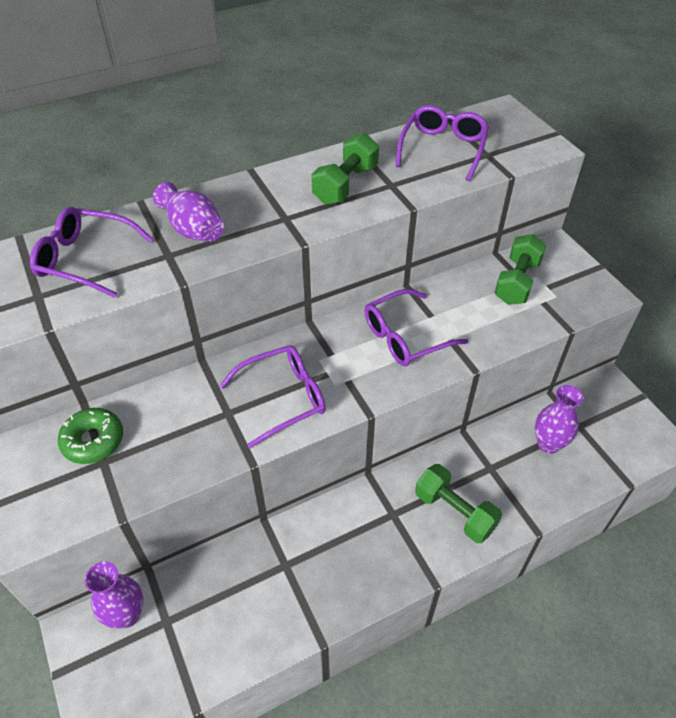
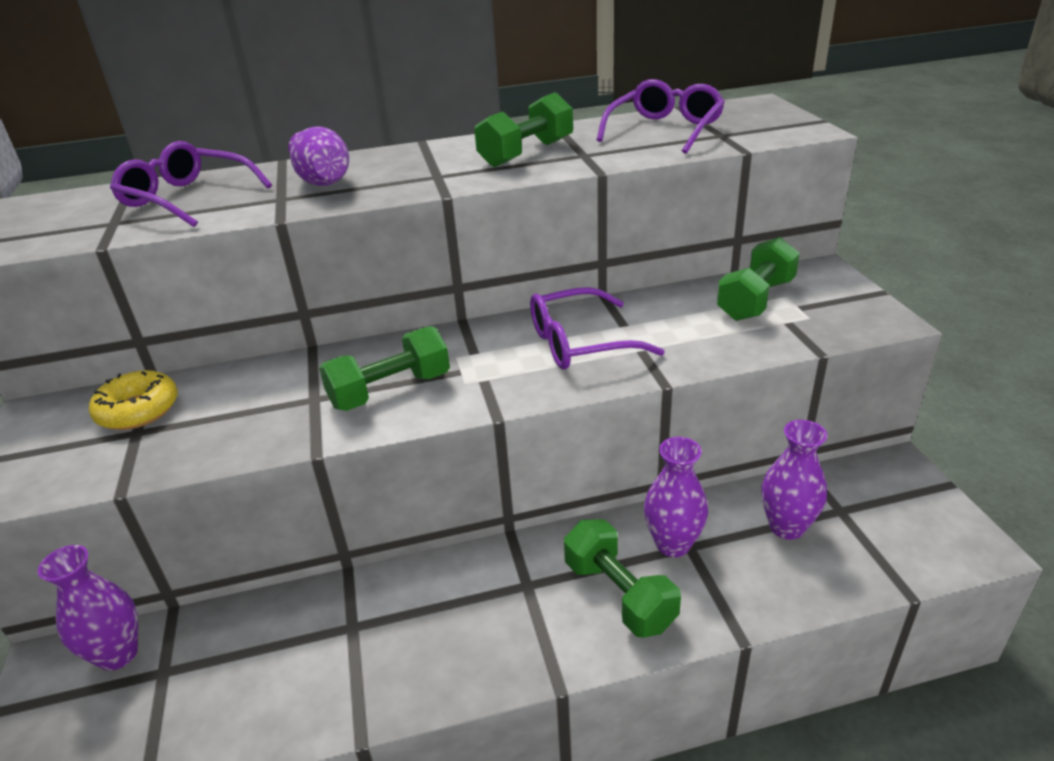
camera: 15 degrees right, 15 degrees down
(93, 441) = (138, 410): green donut -> yellow donut
(282, 398) = (390, 390): purple glasses -> green dumbbell
(479, 468) = (673, 544): none -> purple vase

